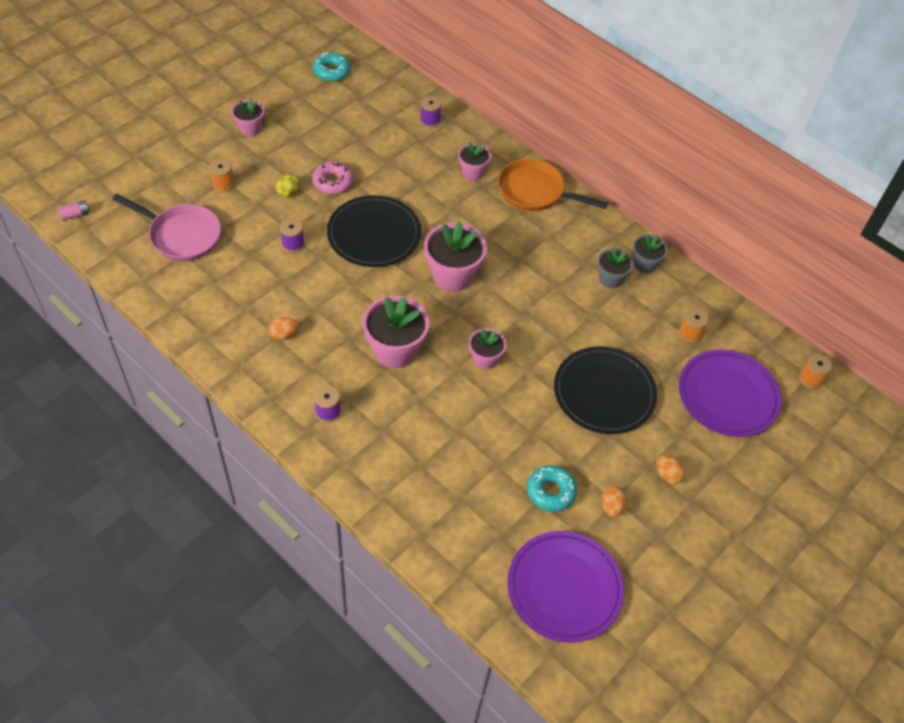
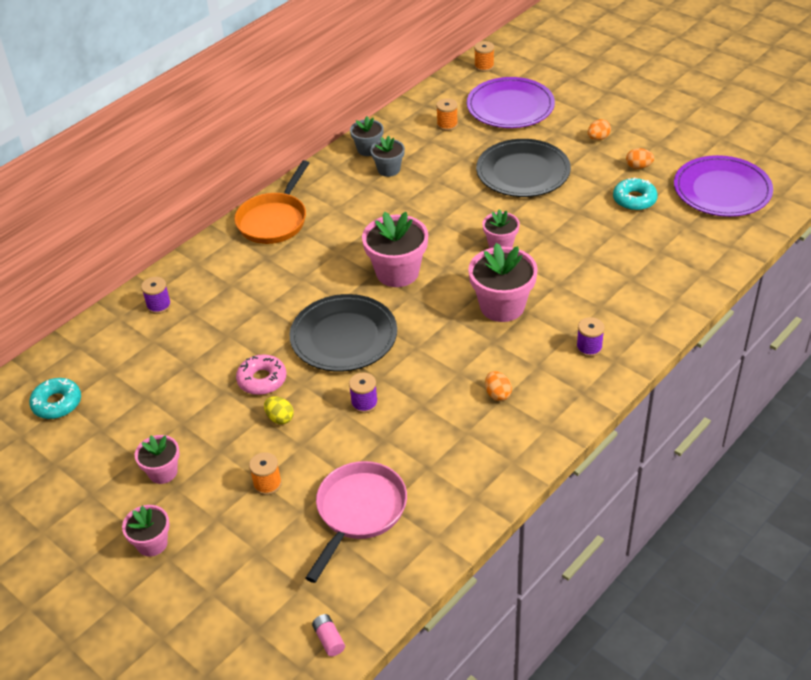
camera: 85 degrees left, 10 degrees down
(473, 172) = (245, 266): pink flower pot -> pink flower pot (152, 543)

